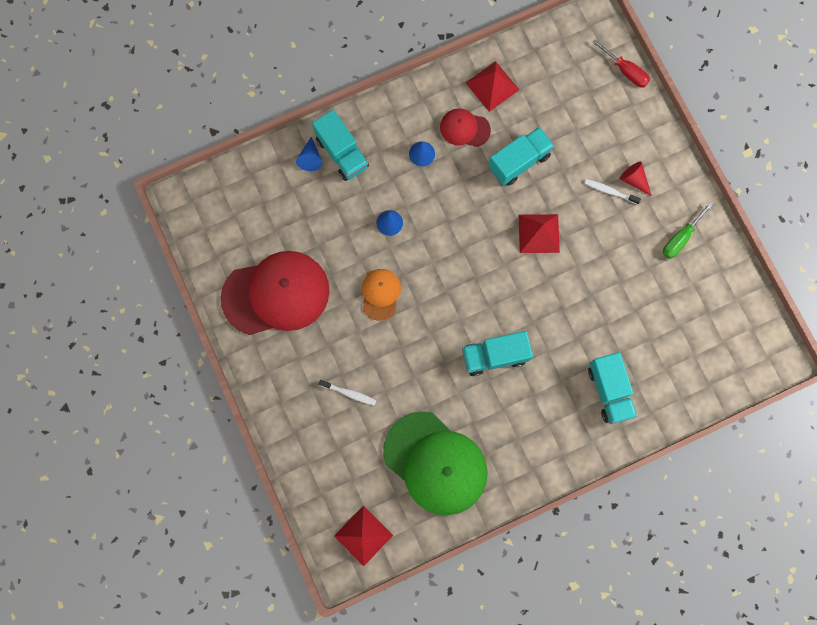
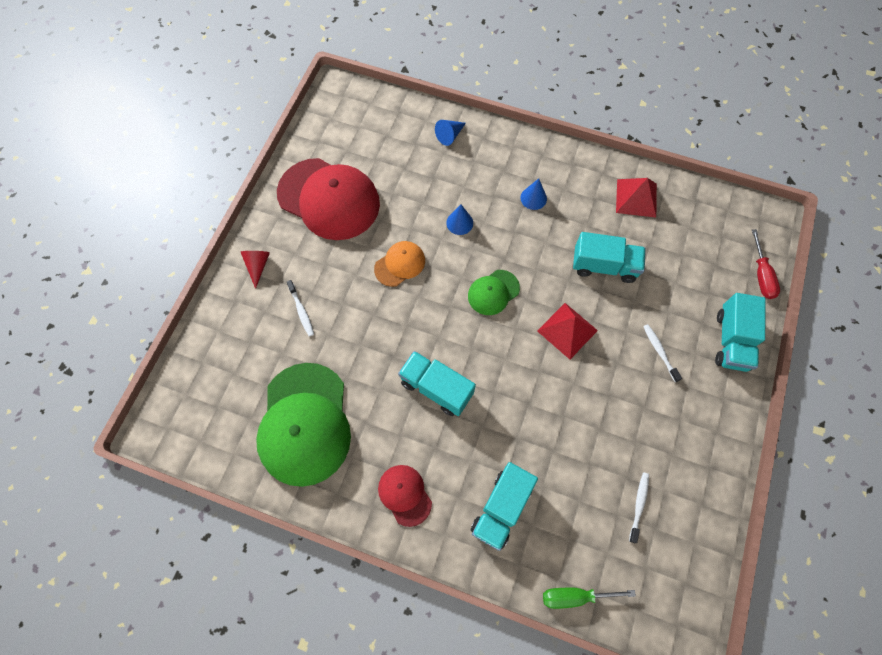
camera: 45 degrees right, 10 degrees down
(342, 153) = (475, 150): turquoise truck -> turquoise truck (731, 341)
(363, 535) = (194, 423): red pyramid -> none
(464, 128) = (584, 208): red cap -> red cap (405, 495)
(464, 253) = (493, 292): none -> green cap
(634, 180) = (689, 361): red cone -> red cone (258, 266)
(681, 238) = (689, 443): green screwdriver -> green screwdriver (575, 596)
(686, 307) = (639, 505): none -> white toothbrush

